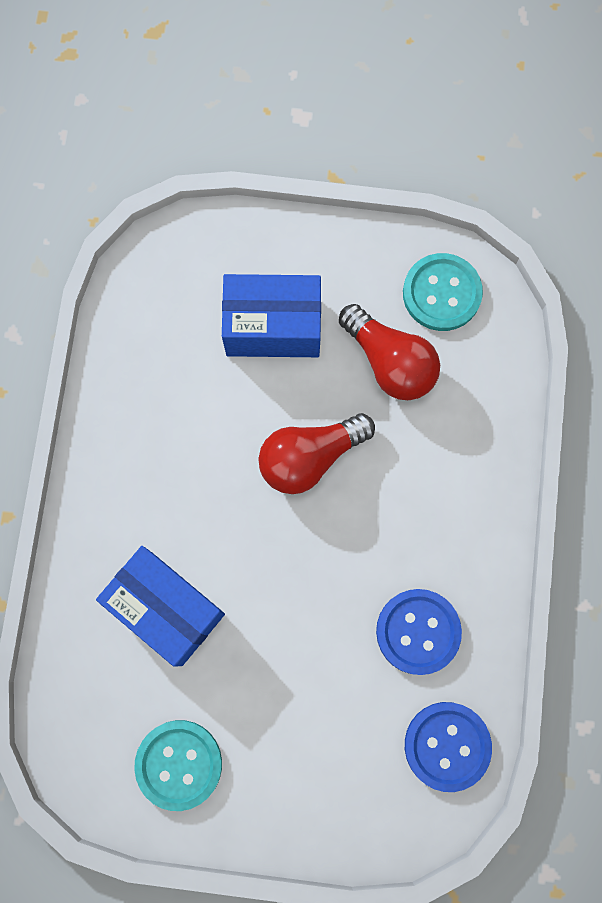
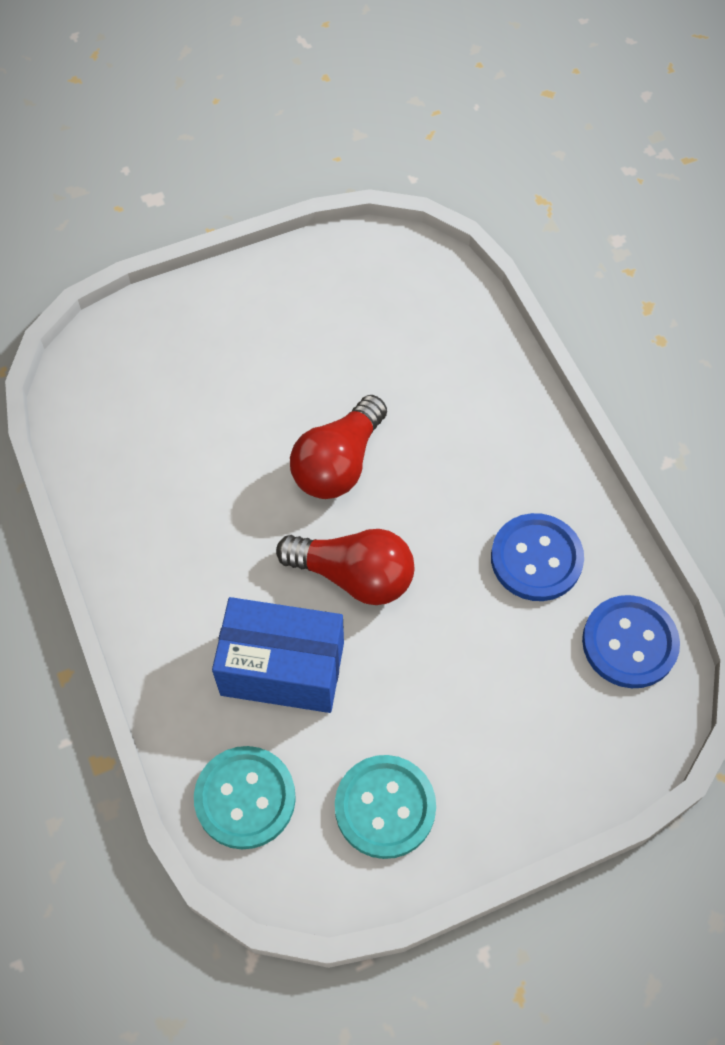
camera: 30 degrees left, 15 degrees down
(273, 327) = (234, 373): blue box -> none
(390, 362) = (361, 349): red light bulb -> red light bulb (353, 575)
(441, 293) = (372, 273): turquoise button -> turquoise button (245, 798)

